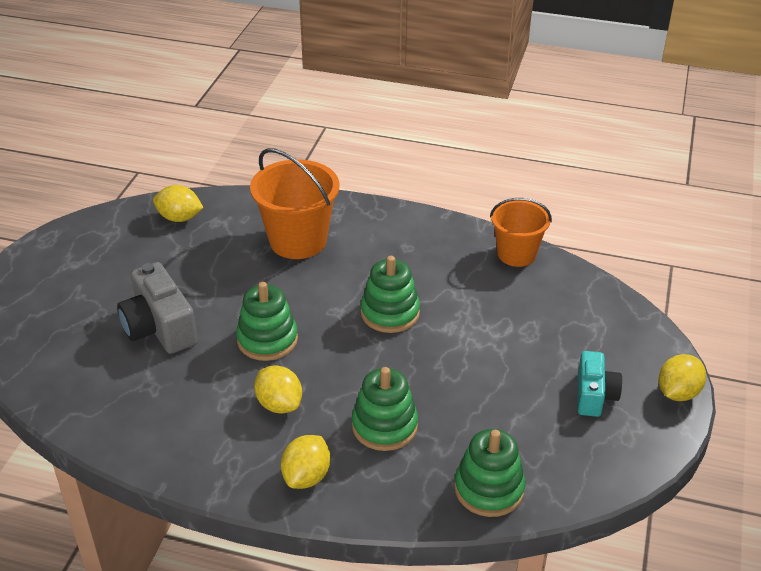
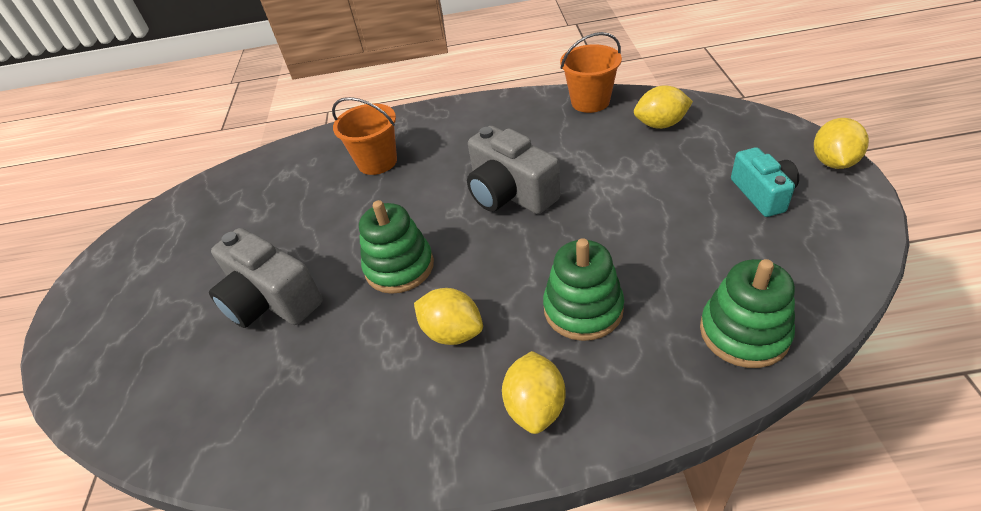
camera: 15 degrees left, 5 degrees up
(179, 218) = (244, 183): yellow lemon -> yellow lemon (660, 124)
(298, 241) = (377, 162): orange bucket -> orange bucket, size x0.66
(390, 313) = (510, 193): green stacking toy -> grey camera

